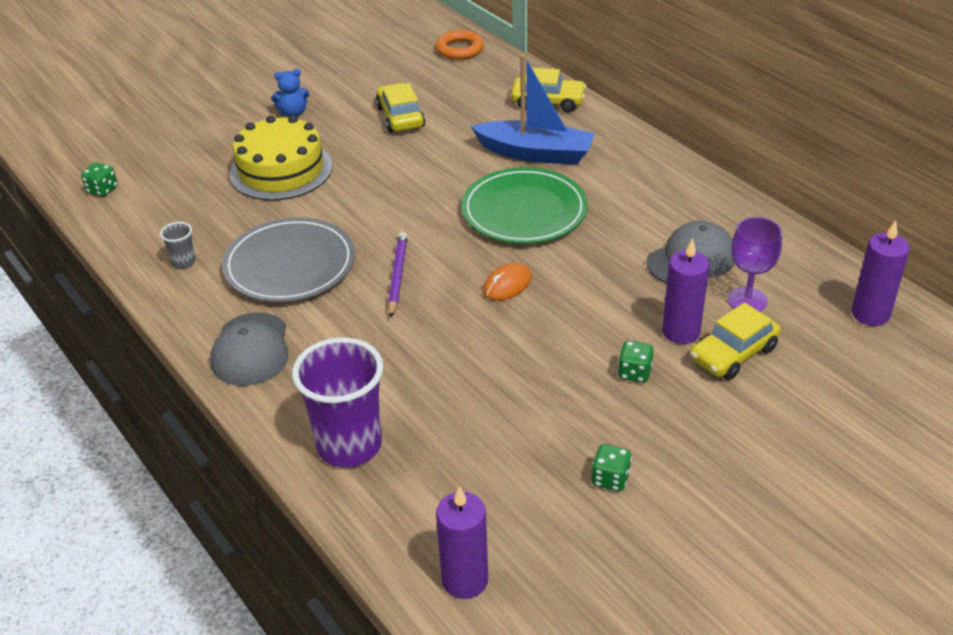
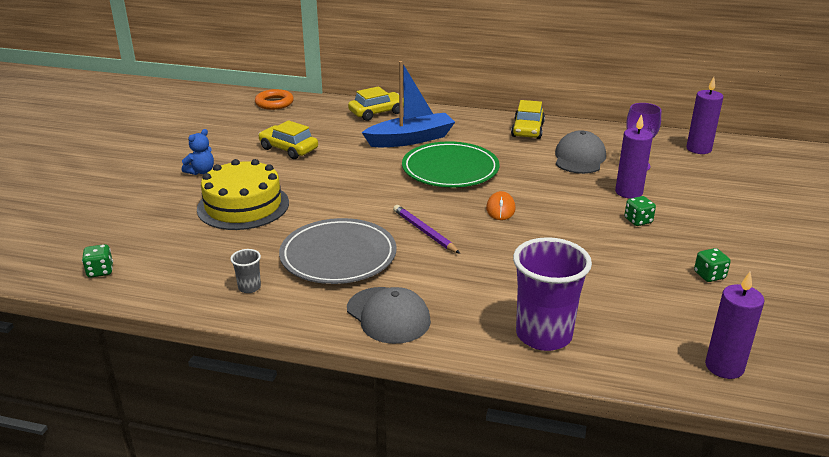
camera: 40 degrees left, 10 degrees down
(733, 354) = (669, 191): yellow car -> yellow car (527, 130)

